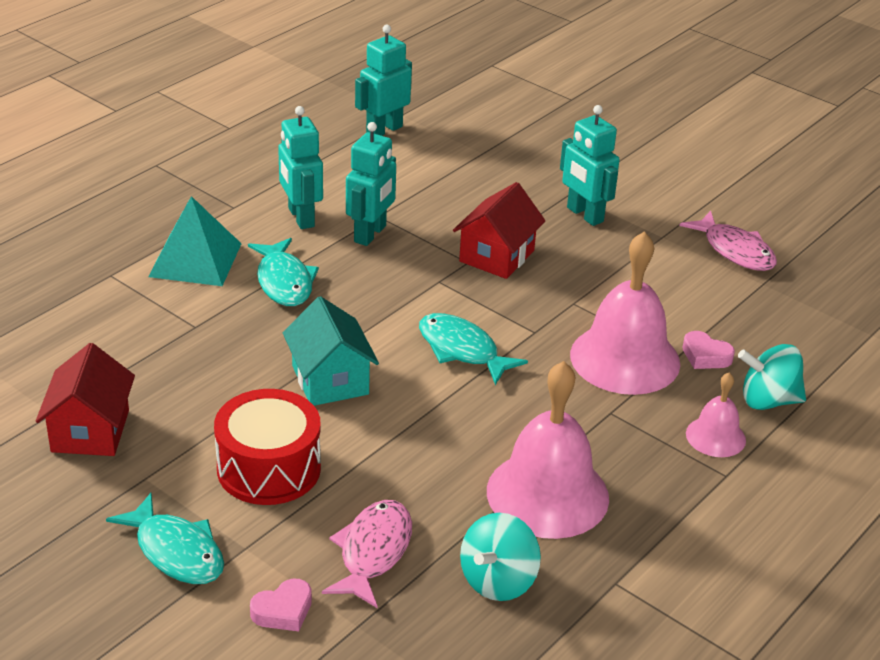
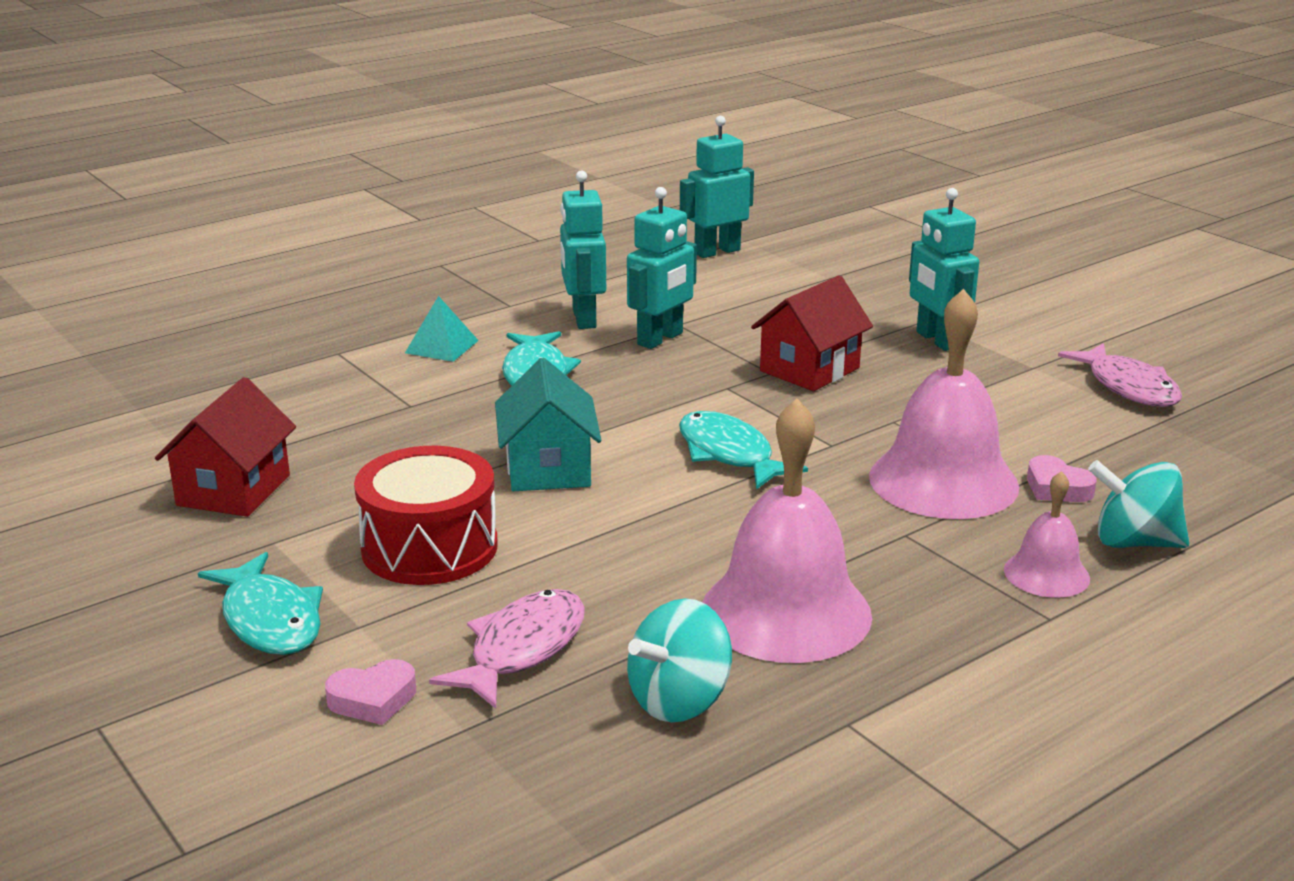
camera: 15 degrees right, 10 degrees down
(195, 259) = (442, 346): turquoise pyramid -> turquoise pyramid, size x0.60

